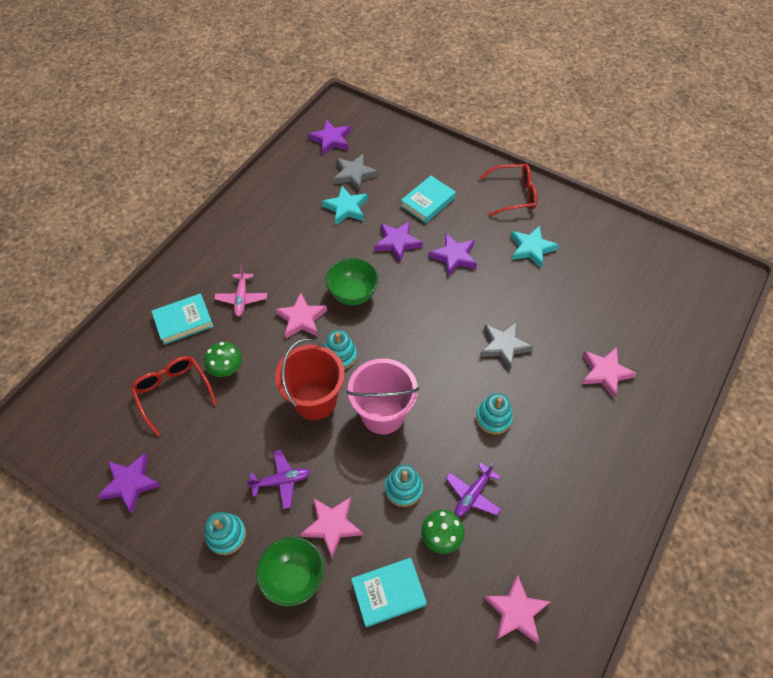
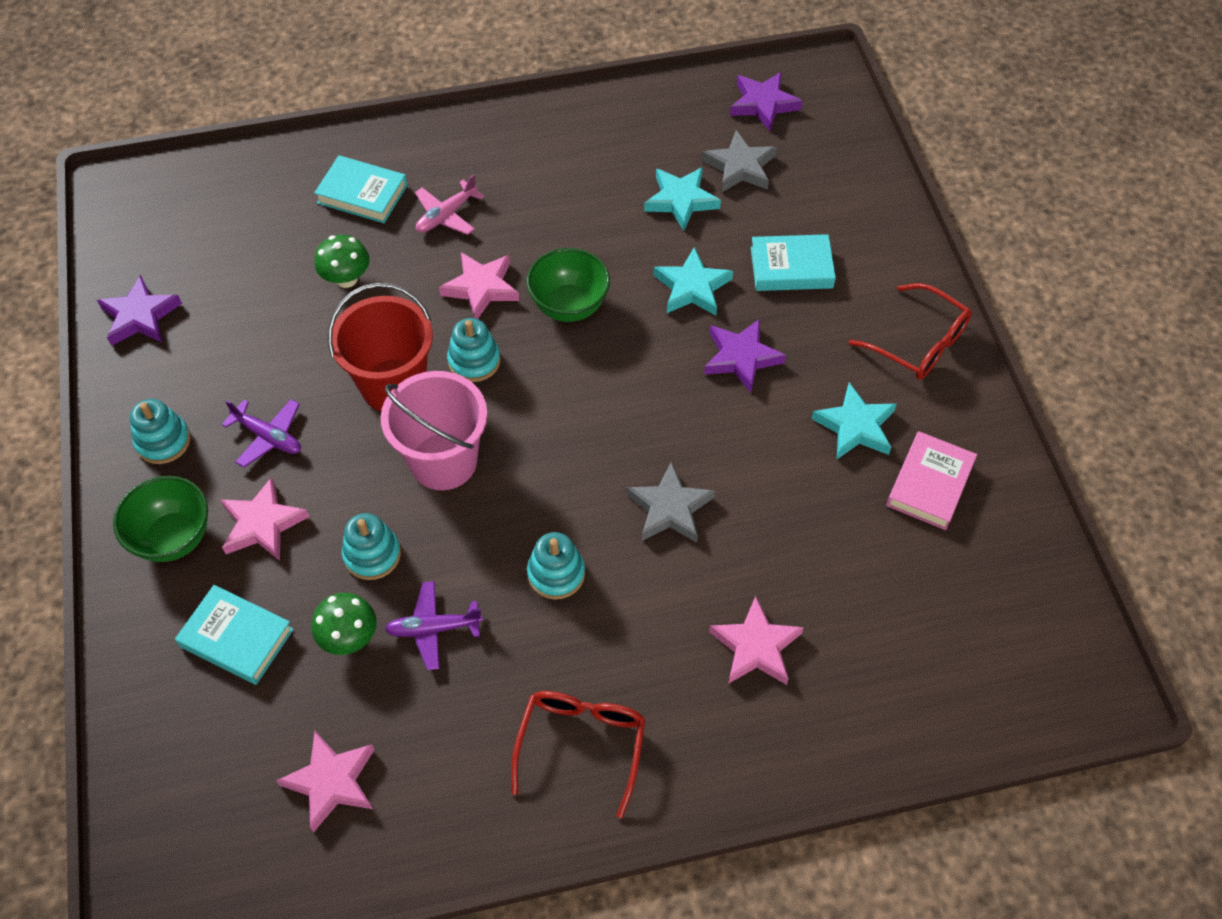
camera: 45 degrees right, 0 degrees up
(173, 392) = (272, 260): red glasses -> red glasses (581, 744)
(397, 243) = (692, 287): purple star -> turquoise star
(585, 249) = (930, 484): none -> pink book

